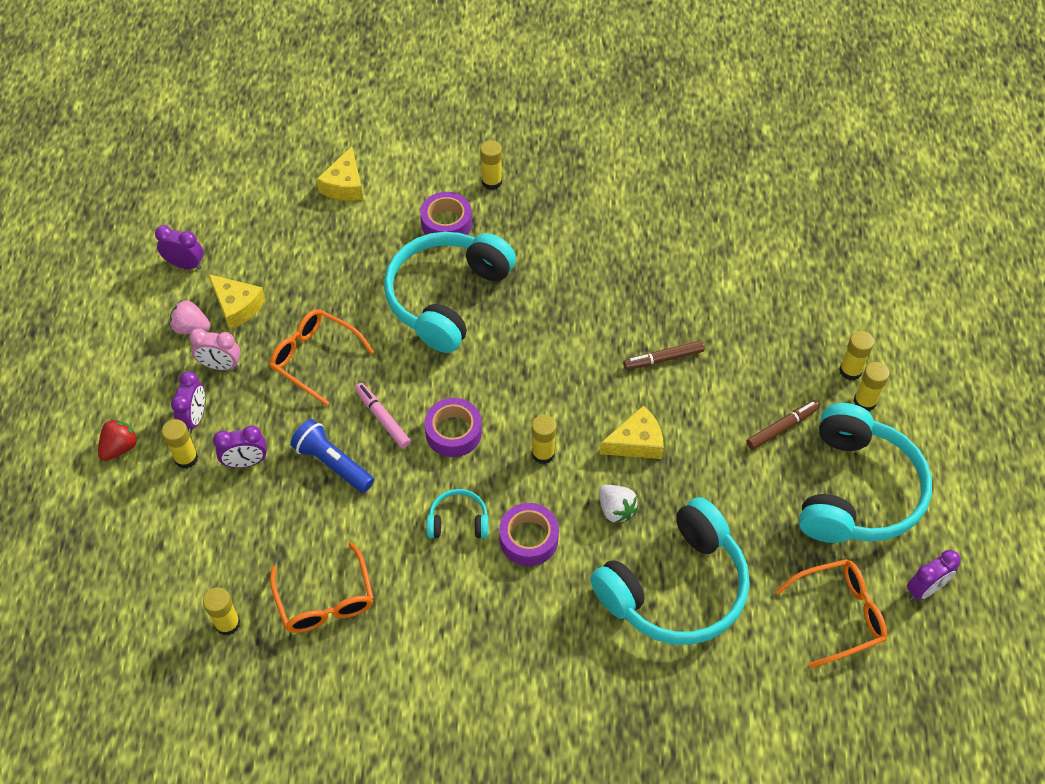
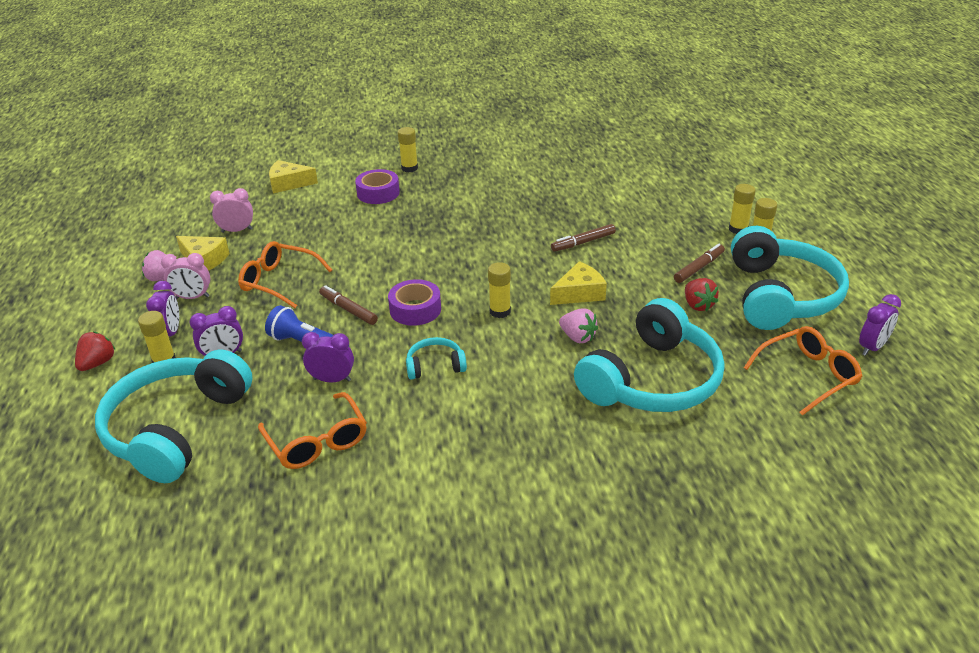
camera: 10 degrees left, 20 degrees down
(185, 265) = (154, 242): purple clock -> purple clock (332, 380)
(227, 623) = (217, 475): yellow glue stick -> none
(277, 261) = (237, 230): none -> pink clock
(345, 185) = (288, 183): yellow cheese -> yellow cheese turned 90 degrees clockwise
(382, 418) = (348, 310): pink marker -> brown marker
(447, 297) = (389, 232): turquoise headphones -> turquoise headphones (176, 428)
(528, 539) = (504, 368): purple tape -> none
(616, 510) = (577, 337): white strawberry -> pink strawberry
(760, 487) = (698, 305): none -> red strawberry

